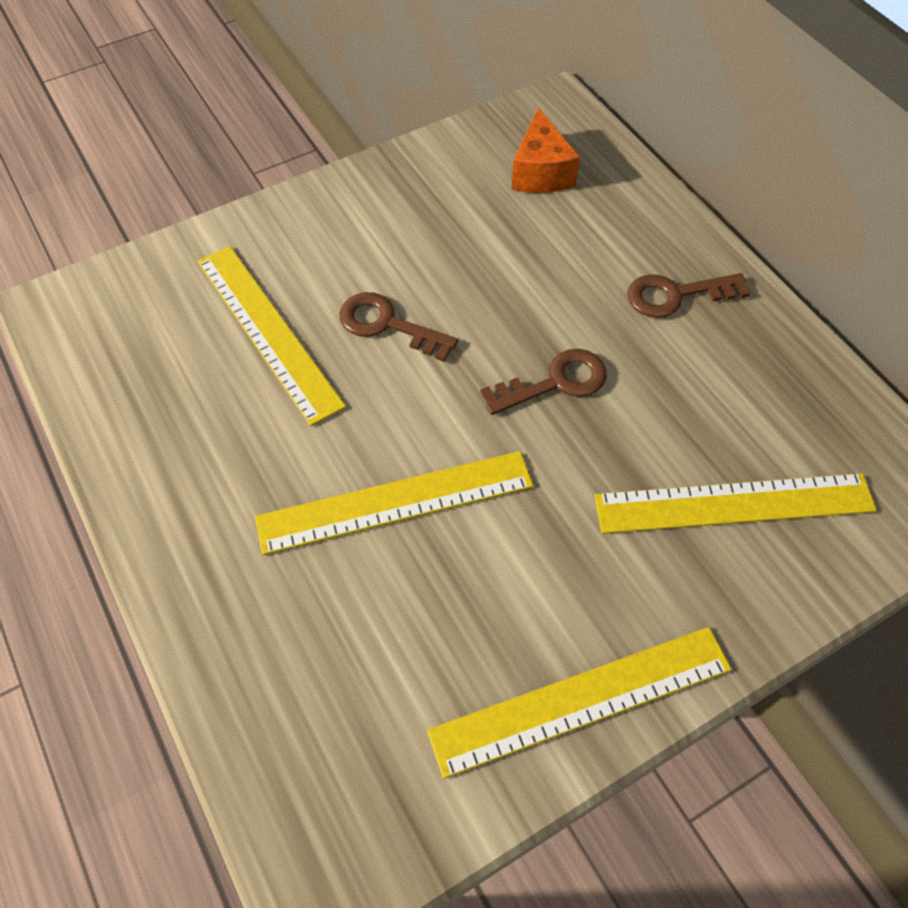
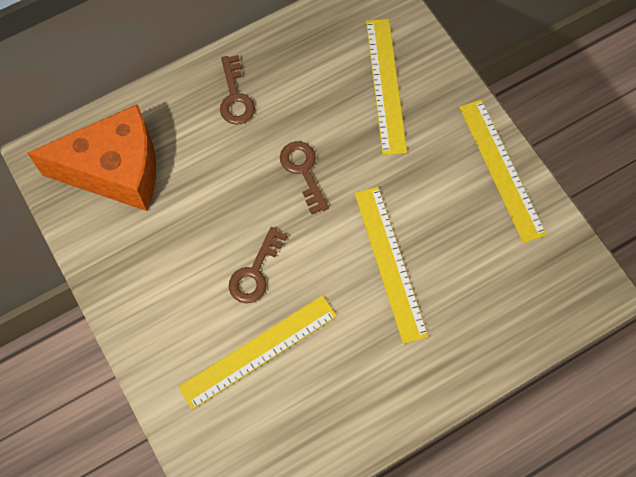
camera: 90 degrees left, 10 degrees up
(540, 172) = (116, 171): orange cheese -> orange cheese, size x1.94

